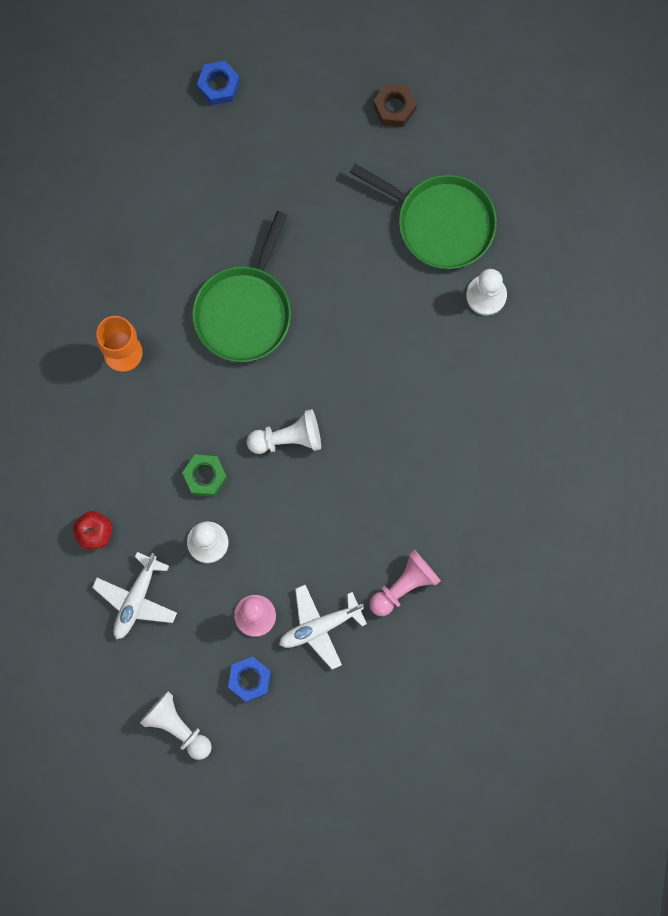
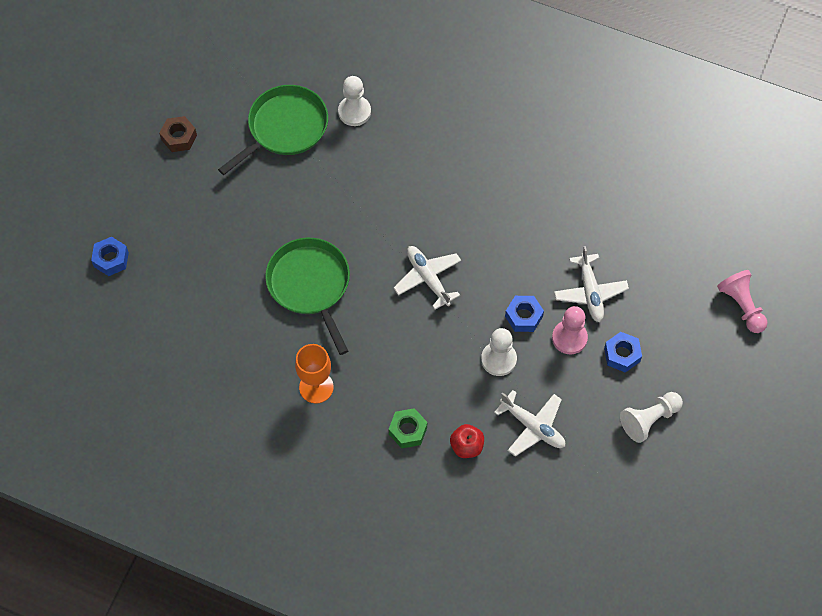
camera: 75 degrees left, 15 degrees down
(205, 477) = (442, 348): green nut -> green nut (408, 431)
(244, 310) = (310, 285): green pan -> green pan turned 150 degrees counterclockwise
(268, 558) = (523, 316): none -> blue nut
(288, 438) = (428, 278): white pawn -> white plane
(404, 586) = (572, 224): pink pawn -> pink pawn (741, 306)

